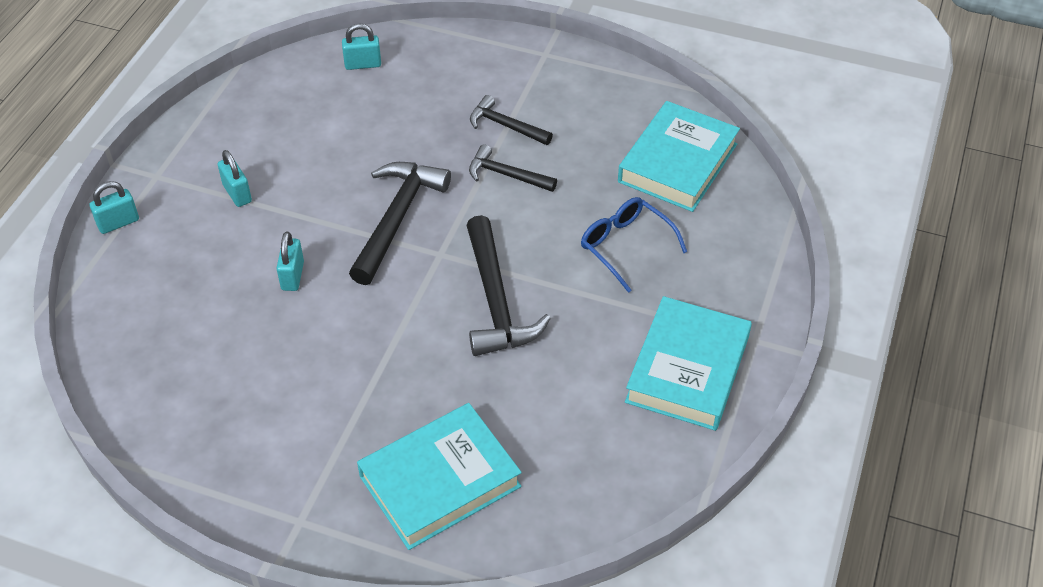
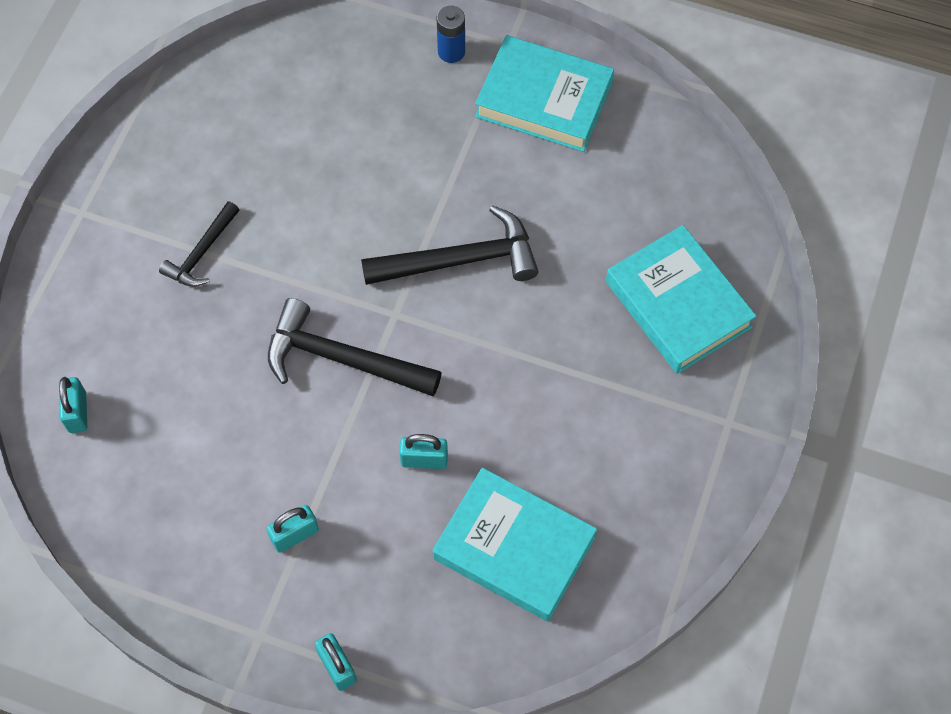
camera: 90 degrees left, 15 degrees up
(506, 175) = (280, 251): black hammer -> none
(625, 246) = (388, 143): blue glasses -> none
(678, 163) = (272, 90): turquoise book -> turquoise book (514, 548)
(738, 293) = (451, 52): none -> blue battery

